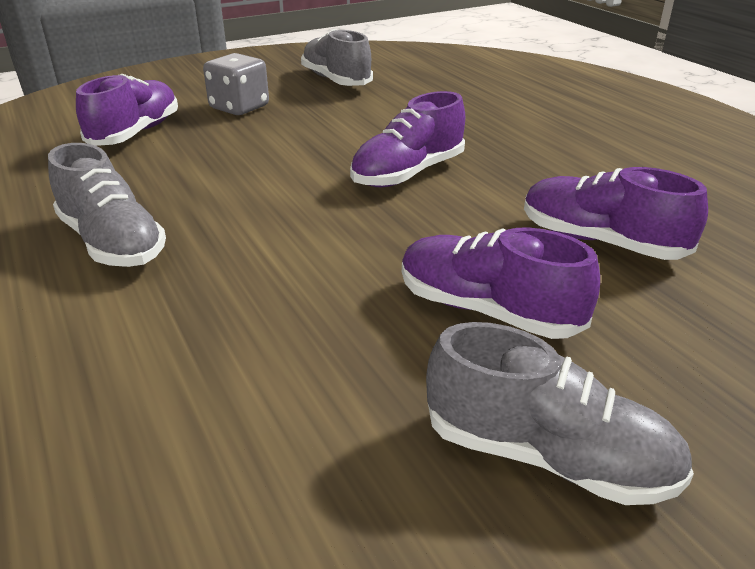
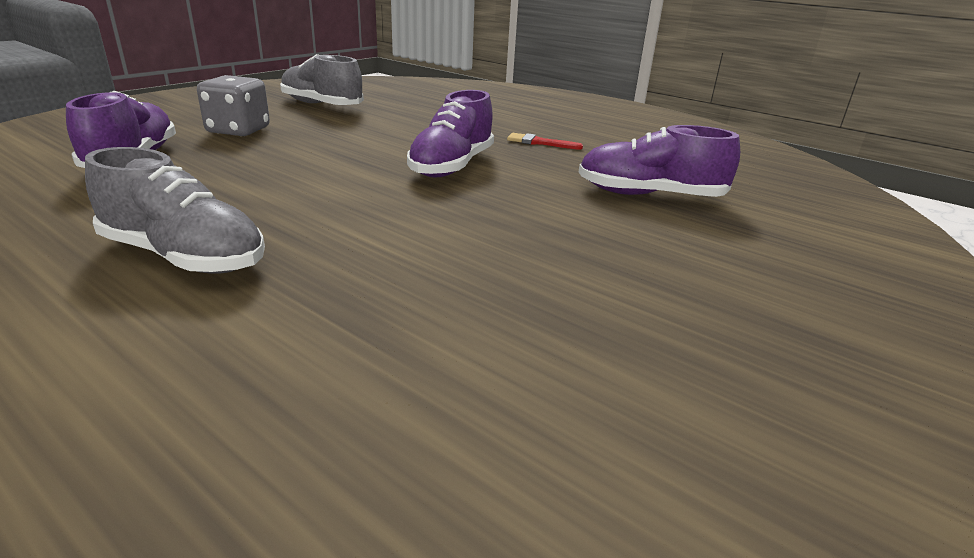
camera: 25 degrees left, 5 degrees down
(488, 310) = (613, 254): purple shoe -> none
(530, 152) = (539, 142): none -> red brush
(547, 456) = (761, 350): grey shoe -> none

